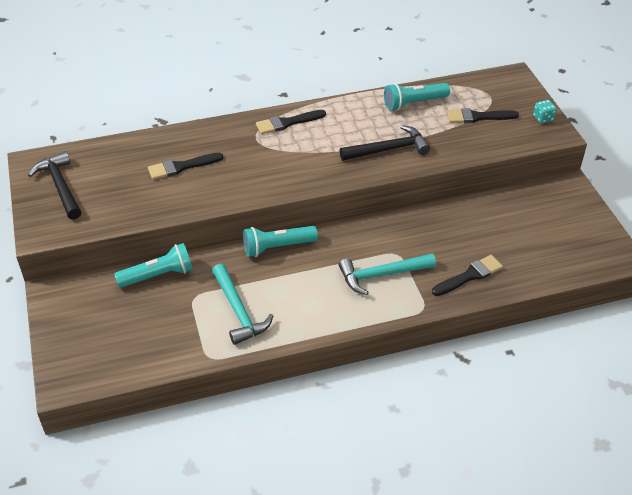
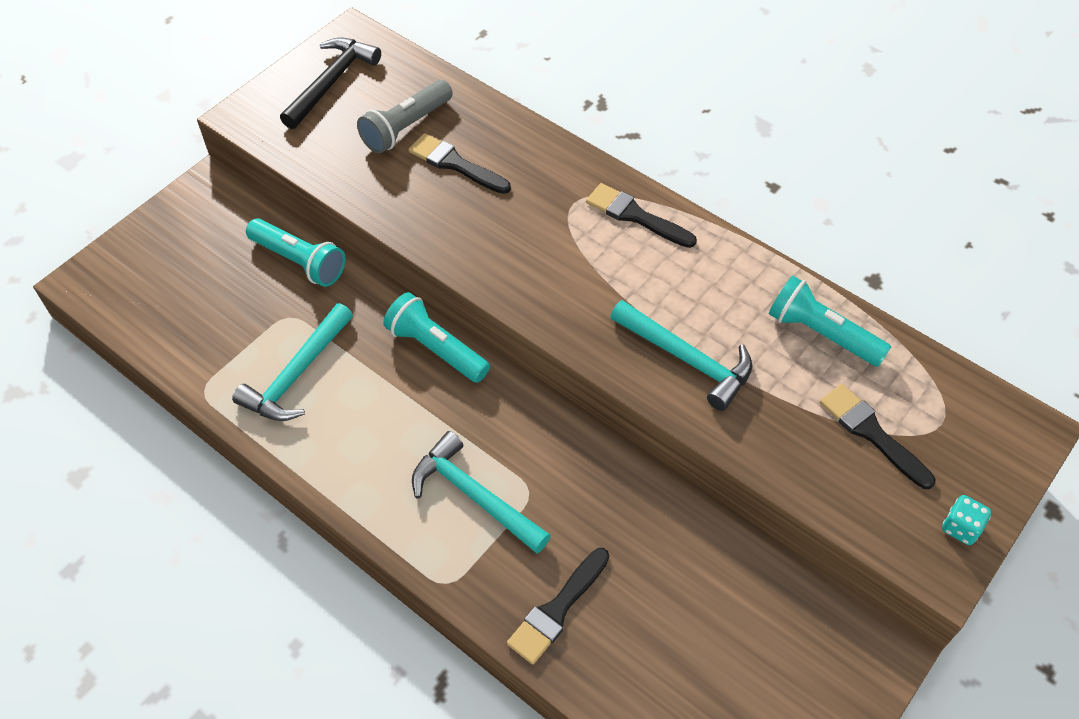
camera: 55 degrees right, 10 degrees up
(132, 173) = (406, 127): none -> grey flashlight
(388, 149) = (687, 359): black hammer -> turquoise hammer
(470, 276) = (557, 610): black brush -> black brush turned 105 degrees clockwise

